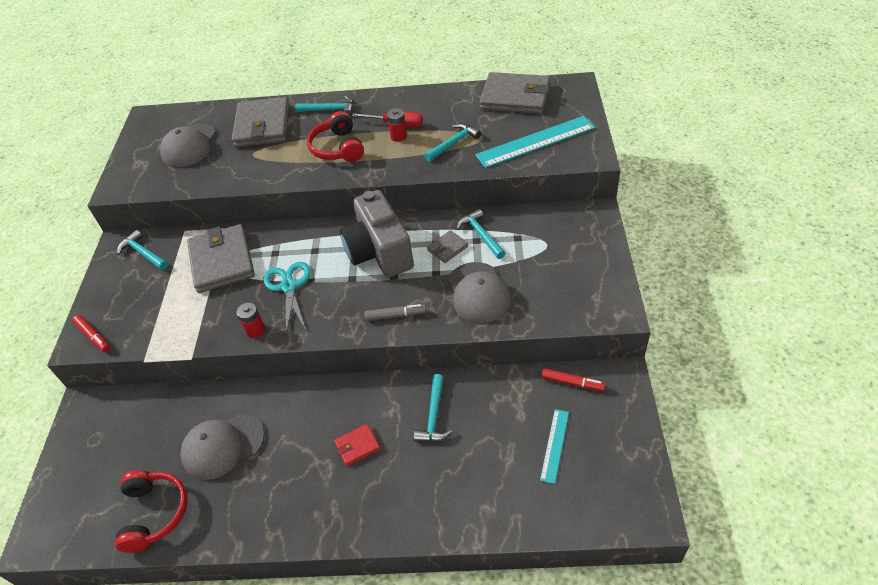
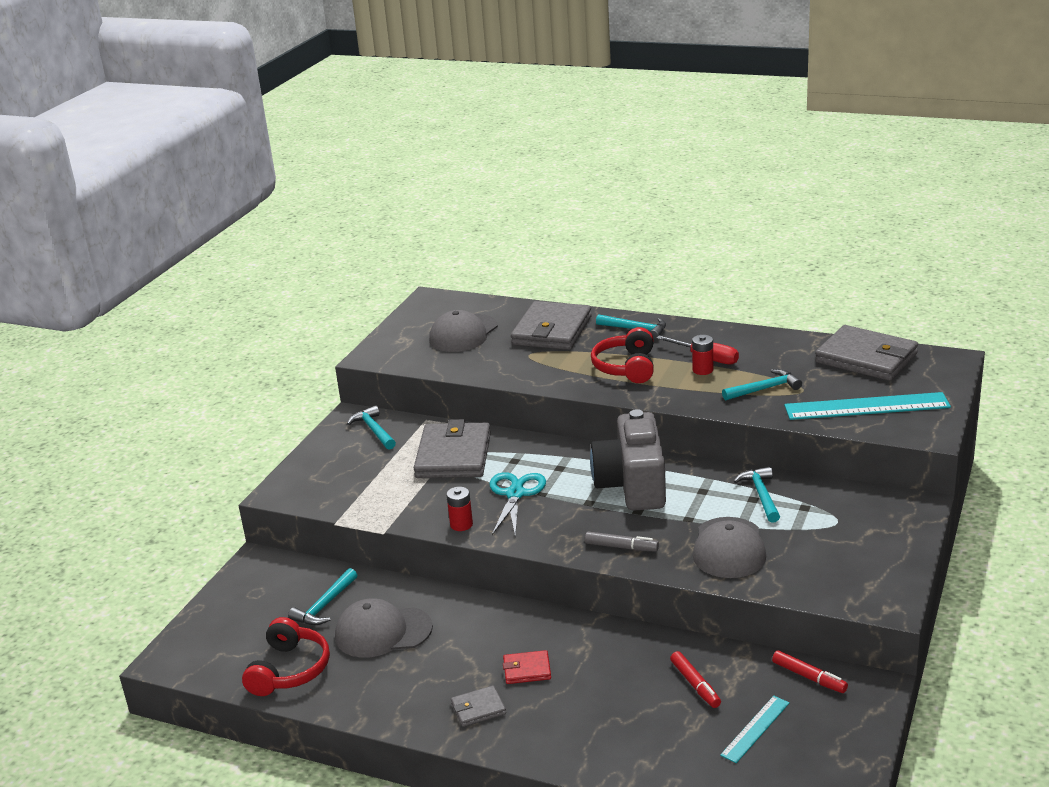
camera: 20 degrees right, 20 degrees down
(93, 336) = (293, 491): red marker -> red marker (695, 685)
(434, 415) = (627, 665): turquoise hammer -> turquoise hammer (325, 605)
(447, 248) = (714, 499): grey wallet -> grey wallet (478, 709)

